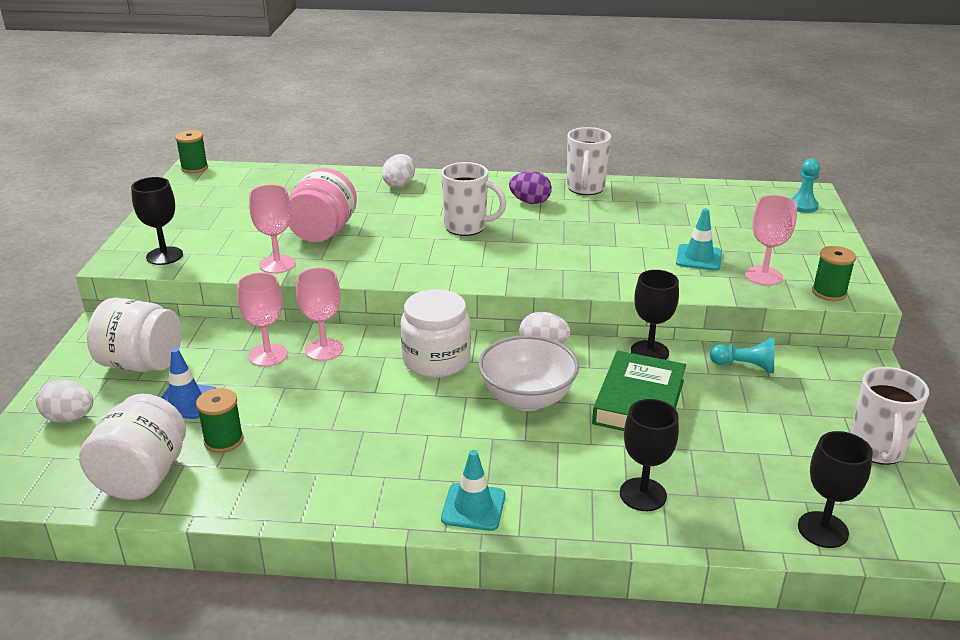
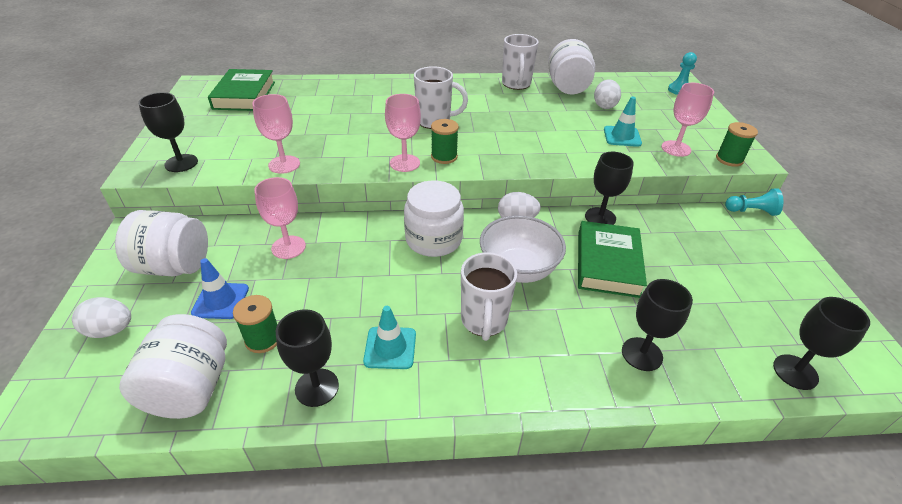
camera: 10 degrees left, 10 degrees up
(194, 168) = (197, 82): green spool -> green spool (444, 157)
(247, 185) = (244, 95): none -> green book
(271, 489) = (317, 387): none -> black goblet
(323, 232) = (317, 133): pink jar -> none
(324, 349) = (336, 237): pink goblet -> pink goblet (404, 163)
(399, 185) = (371, 88): white egg -> white egg (604, 106)
(473, 507) = (504, 385): turquoise traffic cone -> turquoise traffic cone (390, 348)
(530, 202) = (478, 97): purple egg -> none
(652, 196) = (567, 88): none -> white jar
(745, 366) = (676, 224): turquoise pawn -> turquoise pawn (751, 211)
(877, 450) = (802, 290): white mug -> white mug (484, 321)

